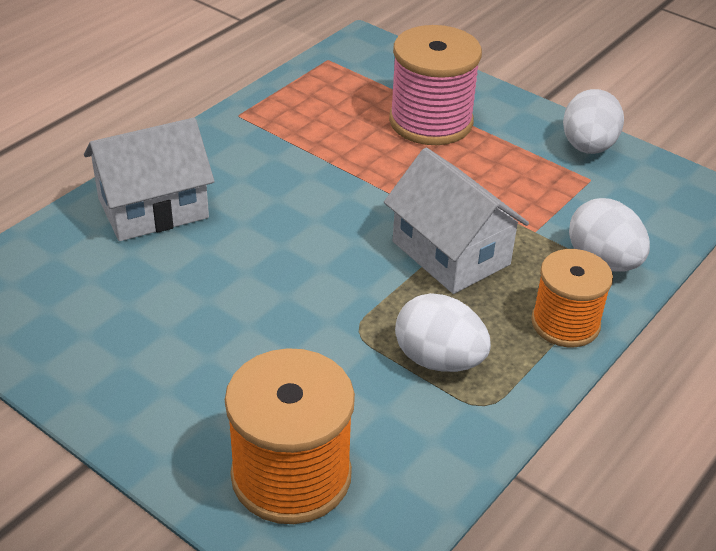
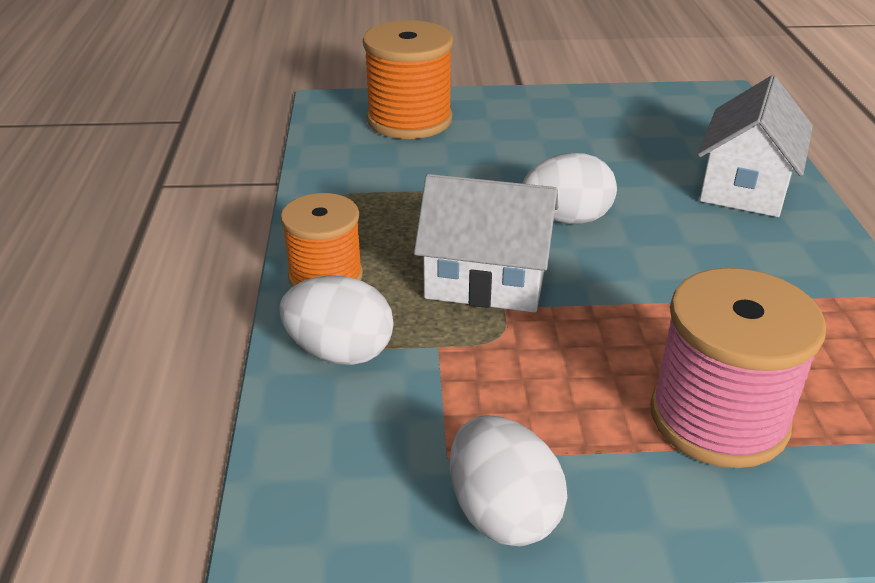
camera: 140 degrees right, 5 degrees down
(439, 360) = (396, 204): white egg -> white egg (567, 219)

